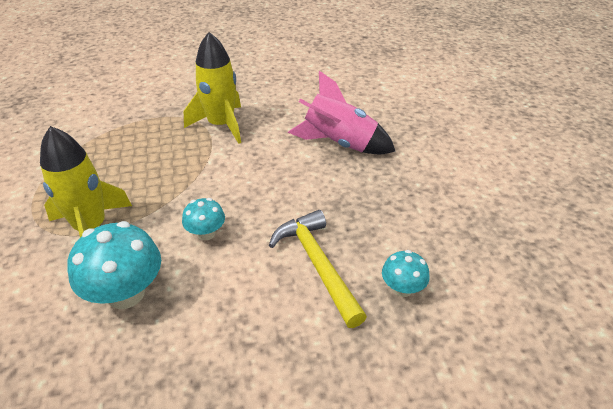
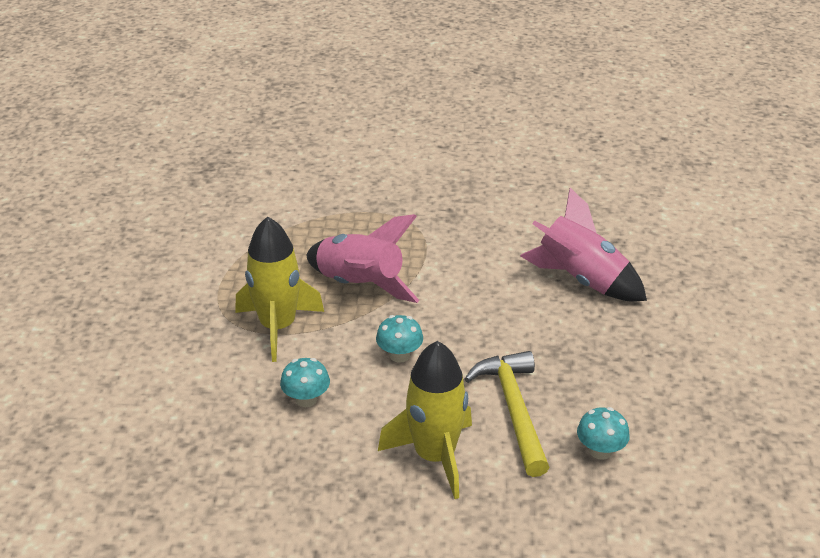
camera: 15 degrees right, 5 degrees down
(126, 293) = (306, 399): turquoise mushroom -> turquoise mushroom, size x0.55
(160, 178) = (360, 285): none -> pink rocket
(221, 125) = (442, 233): yellow rocket -> yellow rocket (435, 456)

